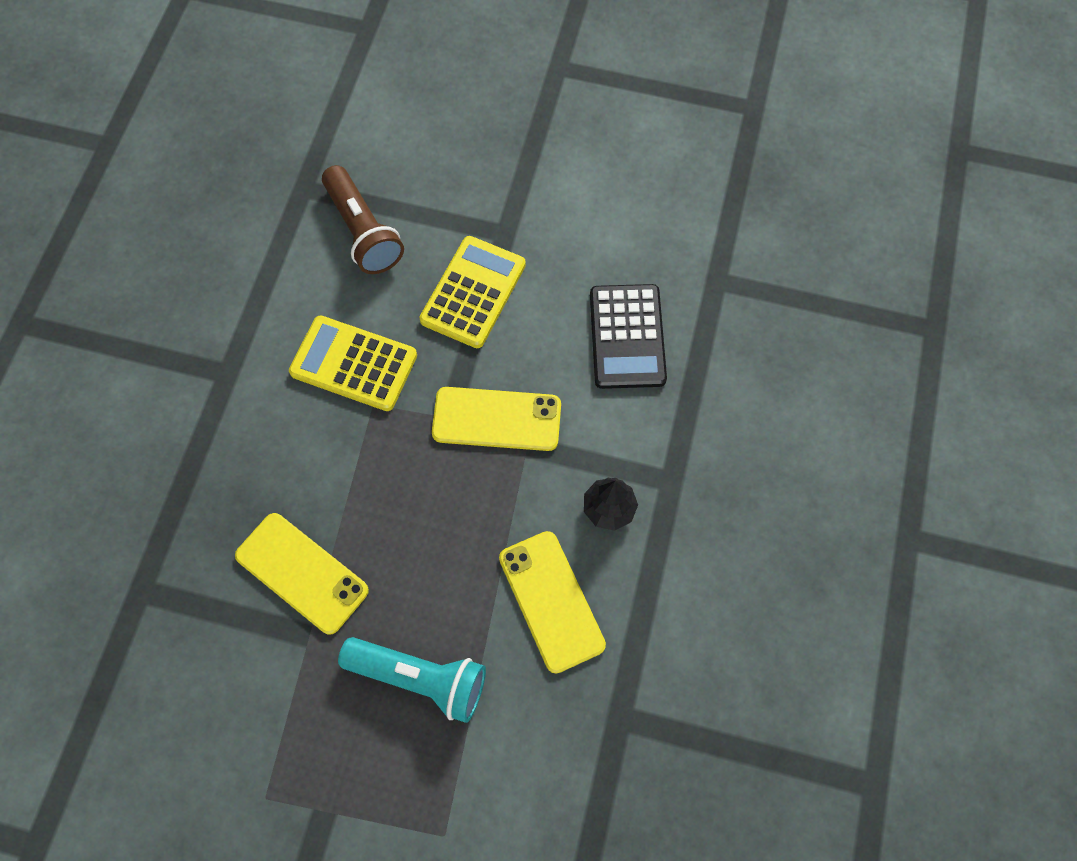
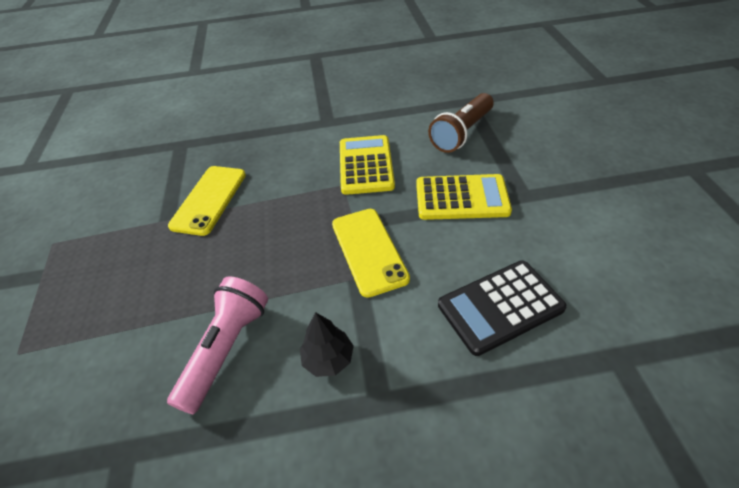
camera: 70 degrees right, 20 degrees down
(420, 678) = (144, 288): turquoise flashlight -> none
(551, 601) = (226, 349): yellow phone -> pink flashlight

